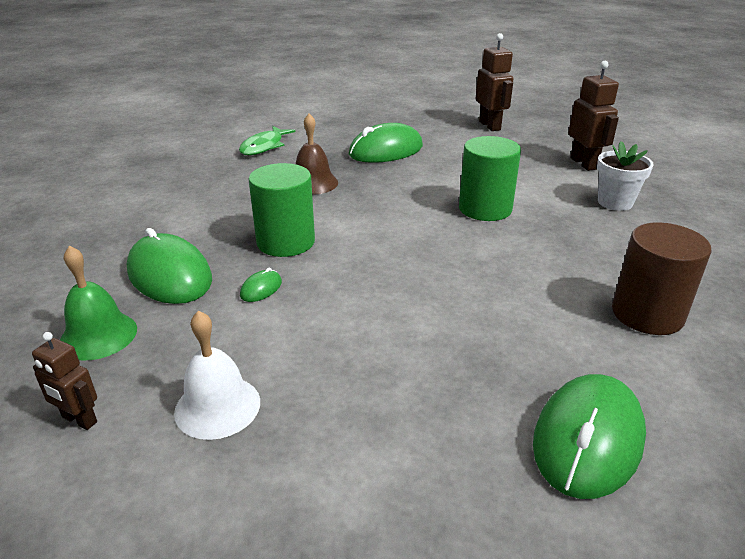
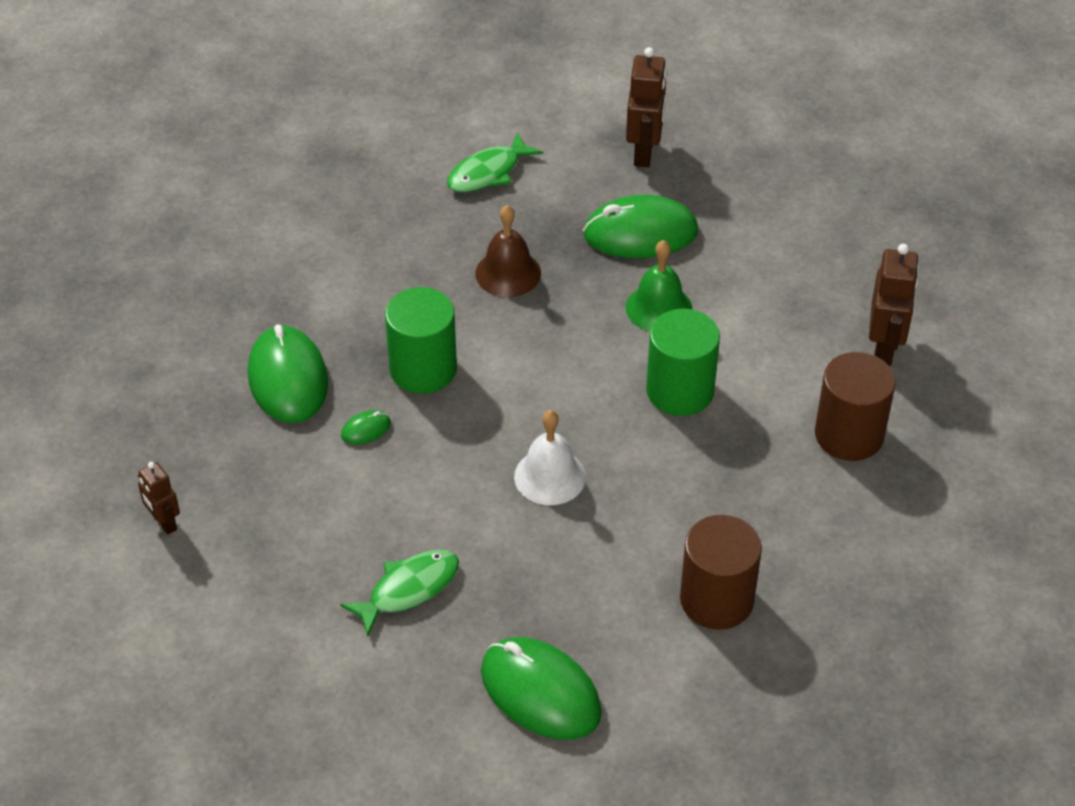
camera: 25 degrees right, 15 degrees up
(98, 335) = (201, 436): green bell -> green bell (659, 308)
(217, 406) = (271, 550): white bell -> white bell (550, 476)
(384, 394) = (408, 589): none -> green fish
(490, 126) = (829, 219): brown robot -> brown robot (644, 152)
(587, 439) = (540, 692): green mouse -> green mouse turned 75 degrees clockwise
(615, 202) = (849, 435): white flower pot -> brown cylinder

